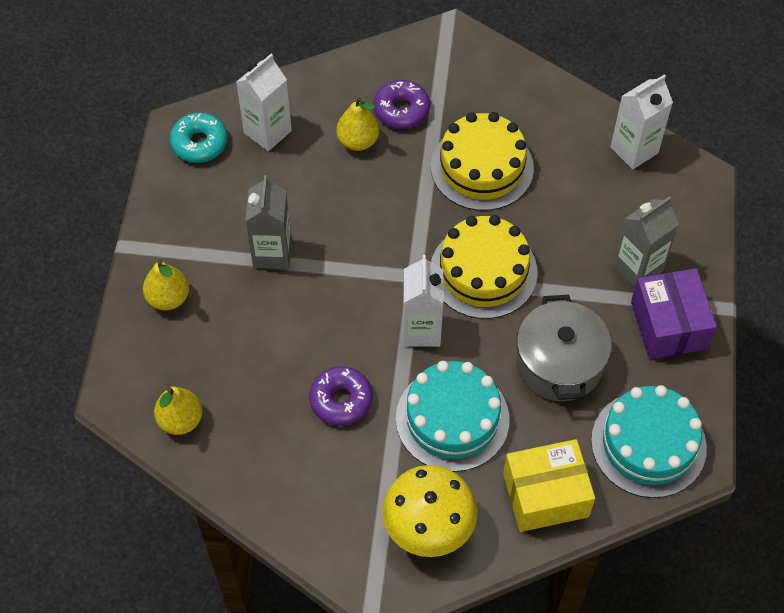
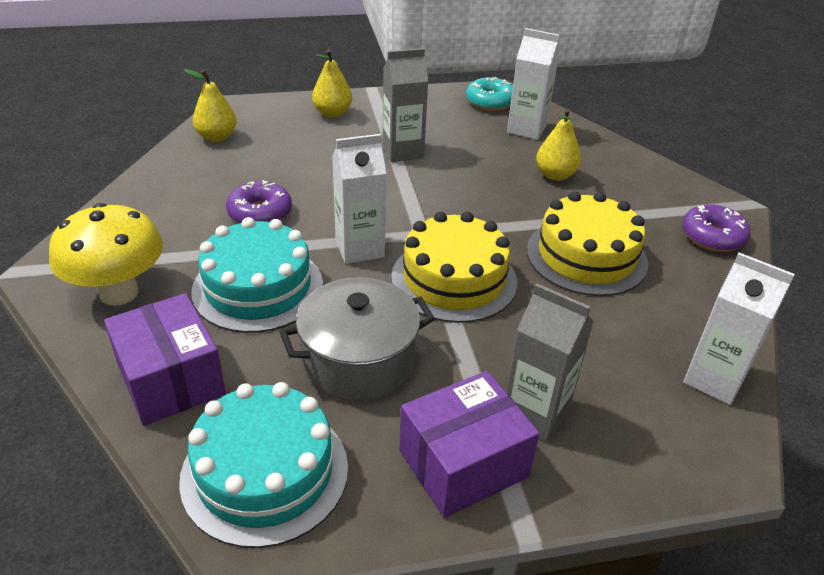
camera: 70 degrees right, 20 degrees down
(401, 110) = (612, 193): purple donut -> purple donut (712, 236)
(545, 495) = (171, 379): yellow box -> purple box

